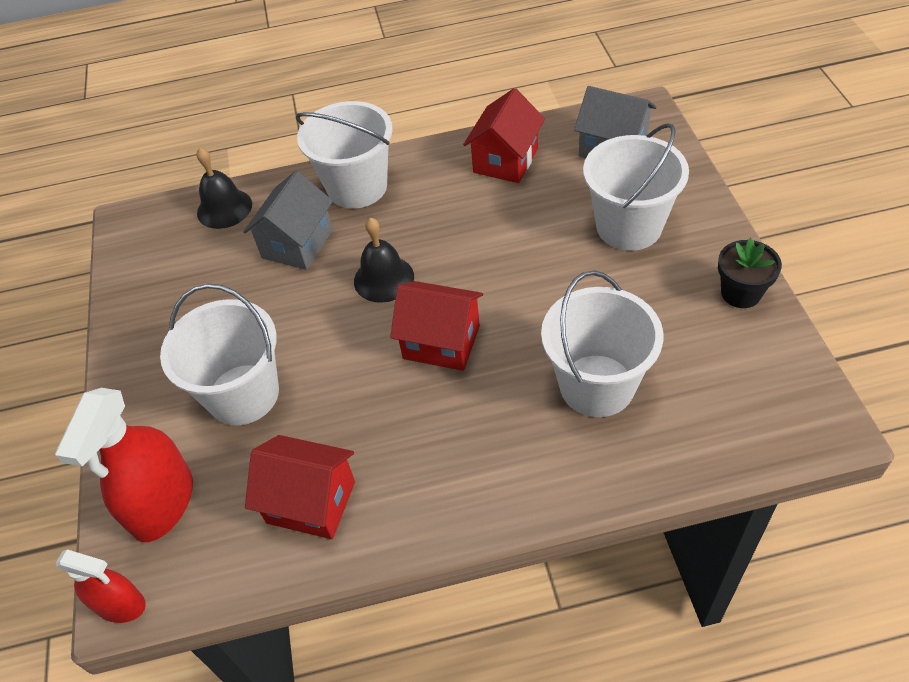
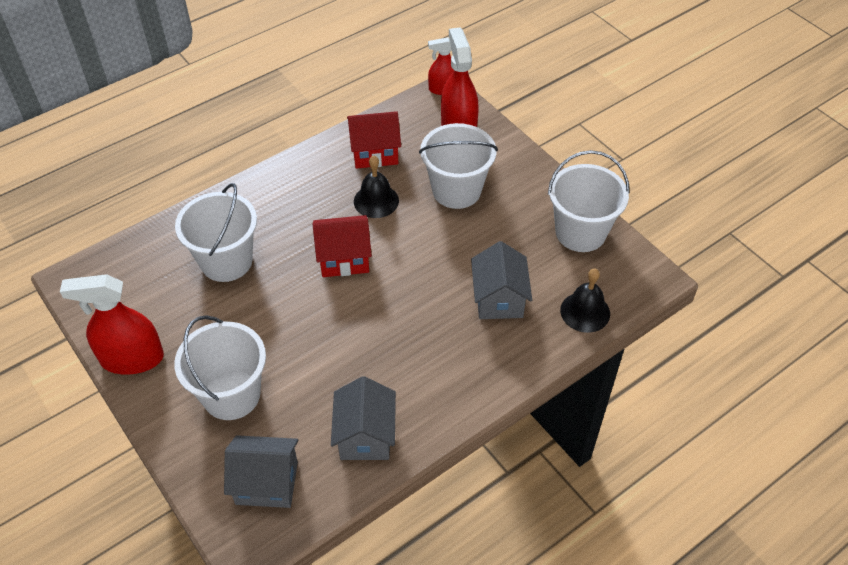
camera: 150 degrees right, 0 degrees up
(357, 187) = (486, 366): white bucket -> white bucket (580, 232)
(384, 279) = (412, 291): black bell -> black bell (376, 201)
(505, 160) = (365, 436): red house -> grey house
(740, 293) = (132, 359): black flower pot -> red spray bottle

